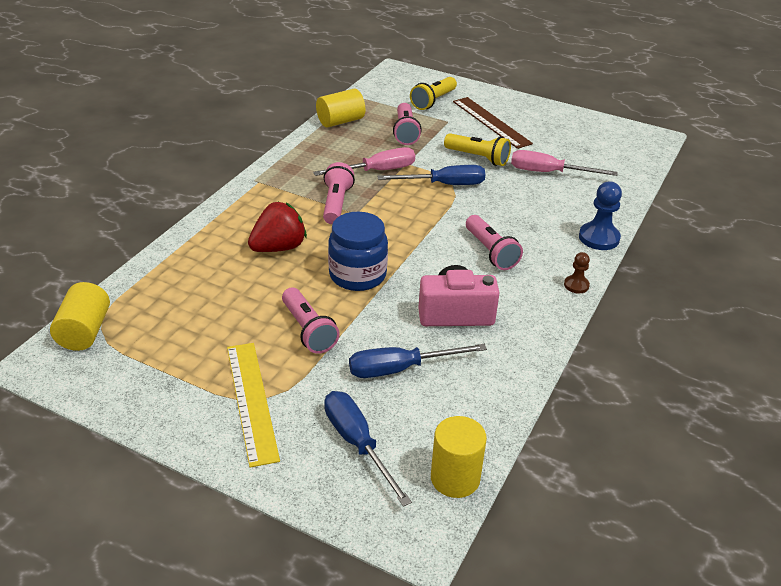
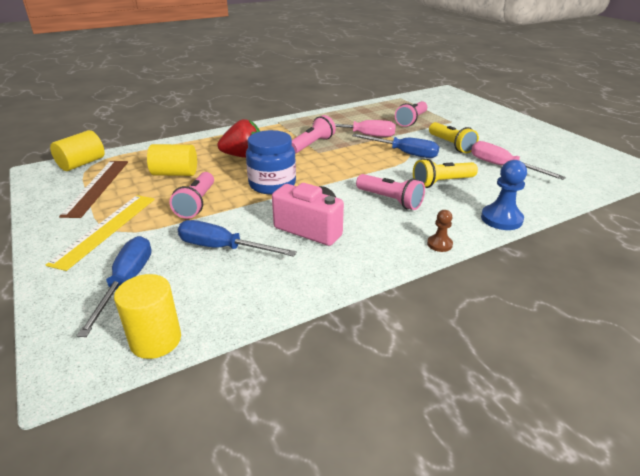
camera: 35 degrees right, 5 degrees down
(340, 121) = (372, 107): yellow cylinder -> yellow cylinder (175, 173)
(433, 101) = (454, 110): yellow flashlight -> yellow flashlight (442, 182)
(490, 252) = (390, 200): pink flashlight -> pink flashlight turned 60 degrees counterclockwise
(491, 122) = (487, 129): brown ruler -> brown ruler (97, 187)

